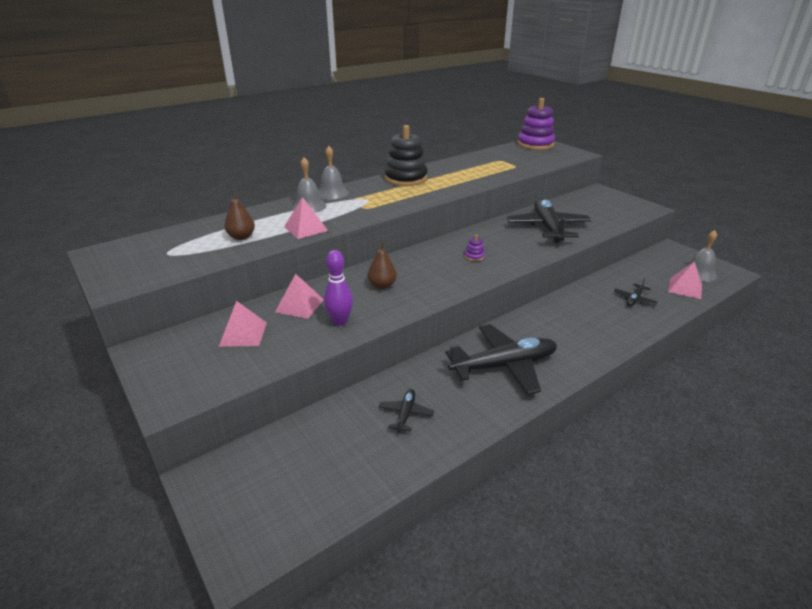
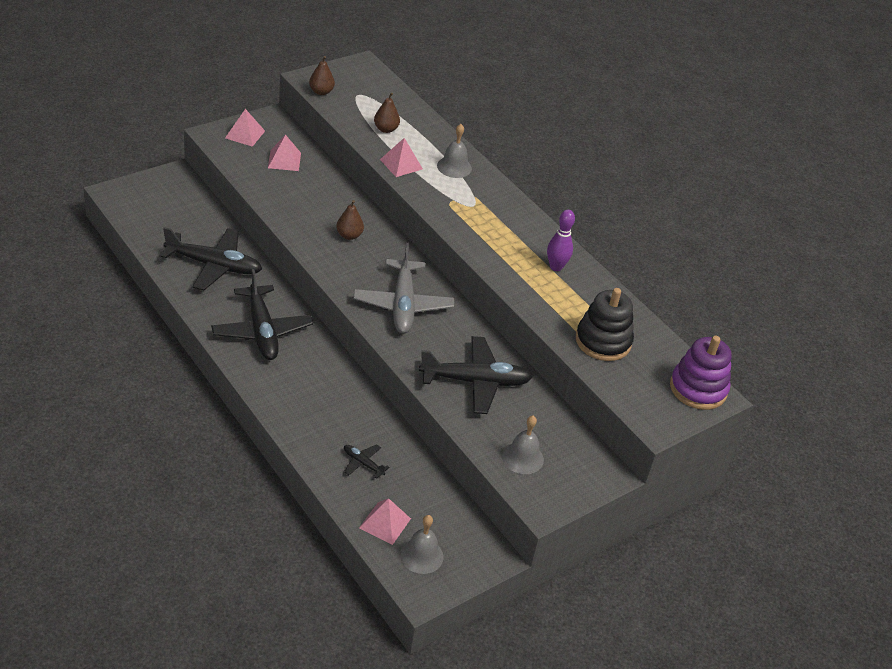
camera: 85 degrees right, 10 degrees up
(152, 276) = (321, 92): none -> brown pear
(299, 305) = (321, 187): pink pyramid -> pink pyramid (245, 134)
(332, 193) = (491, 183): grey bell -> grey bell (522, 458)
(340, 321) = (293, 208): purple bowling pin -> purple bowling pin (556, 267)
(405, 414) = (214, 265): black plane -> black plane, size x2.19
(406, 178) = (538, 239): black stacking toy -> black stacking toy (603, 341)
(474, 256) = (403, 305): purple stacking toy -> grey plane

